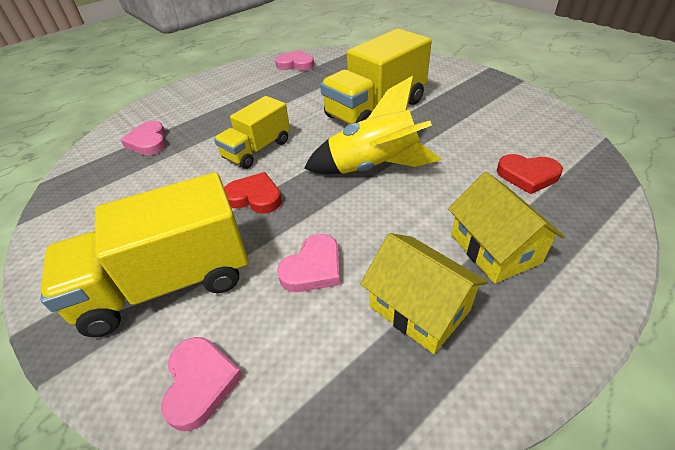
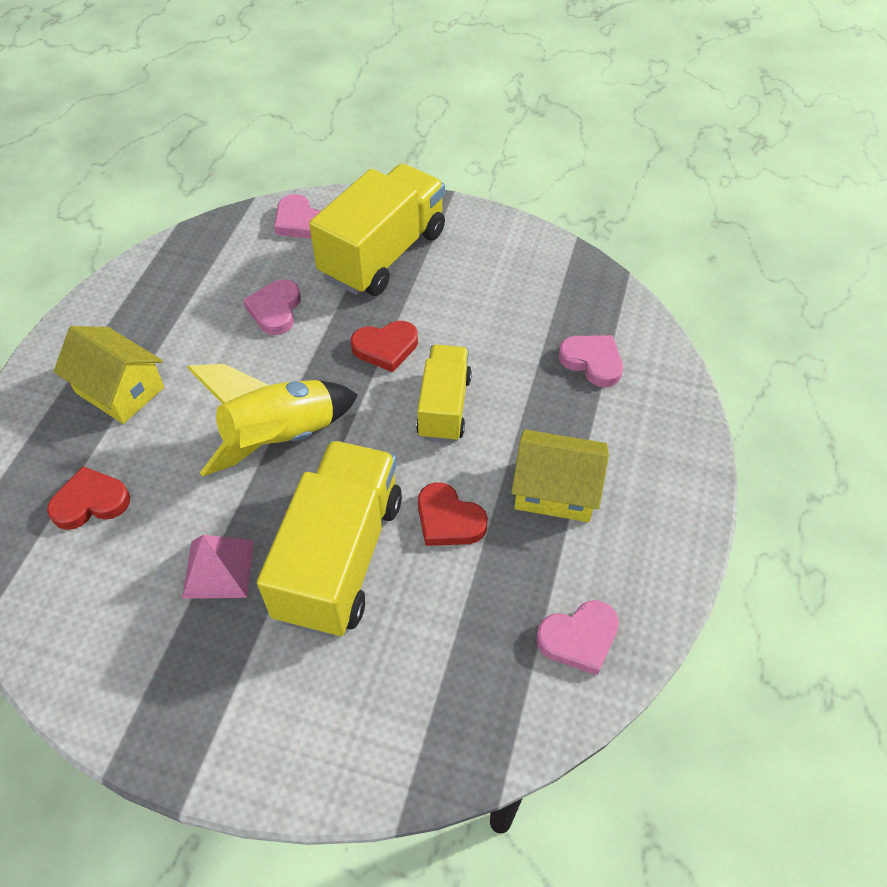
camera: 145 degrees right, 10 degrees up
(309, 106) = (448, 520): none -> red heart
(419, 308) = (173, 316): yellow house -> yellow house (555, 490)
(446, 122) = (218, 568): none -> pink pyramid

